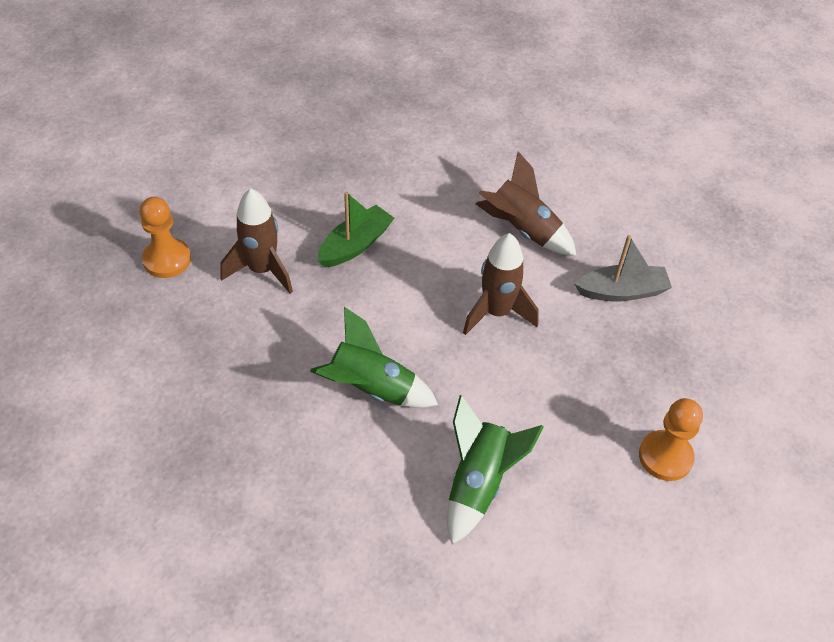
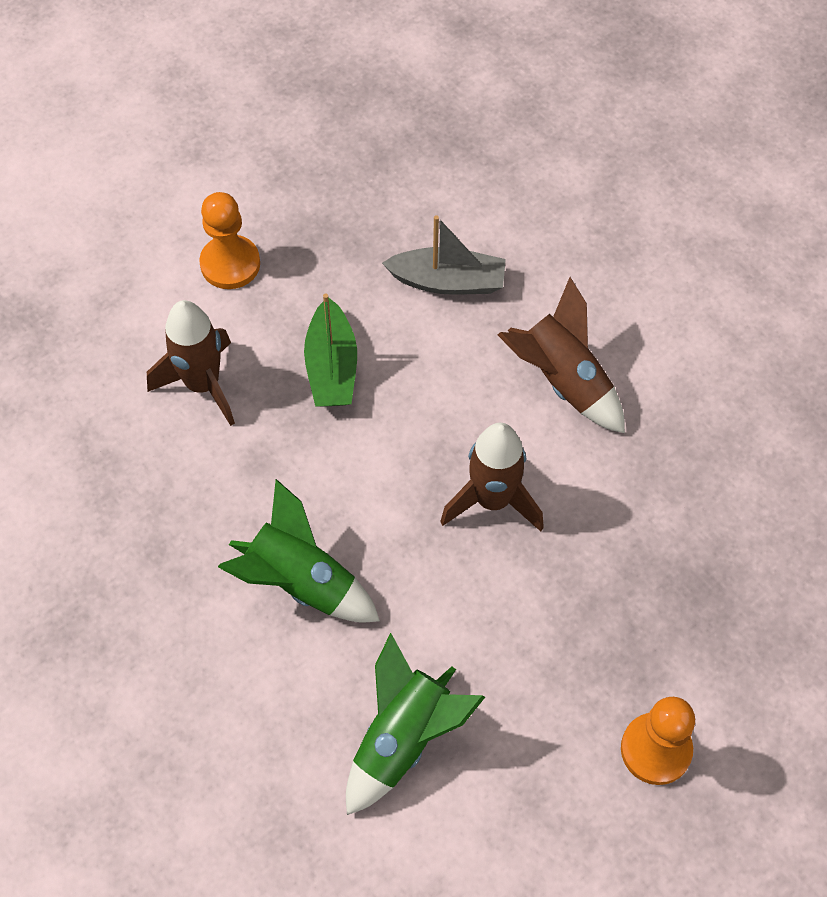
camera: 15 degrees right, 10 degrees up
(167, 260) = (86, 349): orange pawn -> orange pawn (230, 264)
(355, 245) = (332, 367): green boat -> green boat turned 120 degrees clockwise
(621, 291) = (672, 498): grey boat -> grey boat (447, 281)

